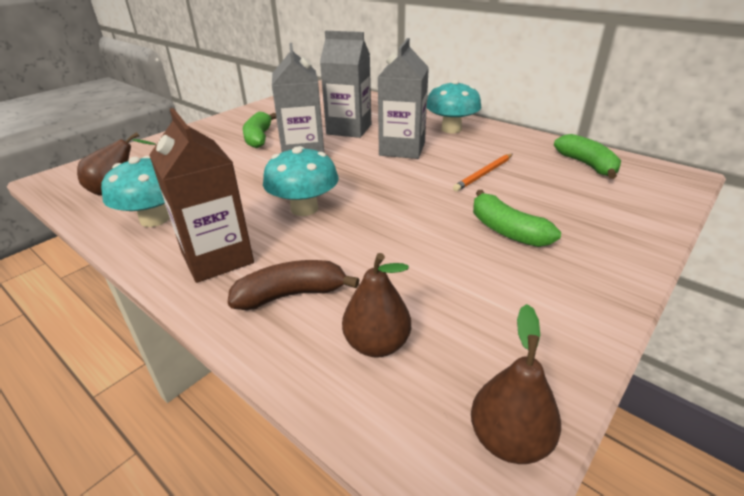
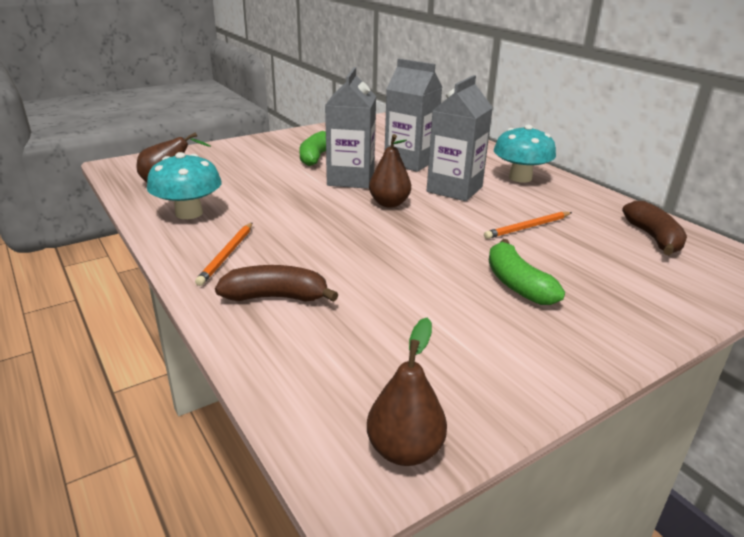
camera: 15 degrees right, 5 degrees down
(217, 258) = (227, 255): brown carton -> orange pencil
(304, 208) = (326, 228): turquoise mushroom -> none
(377, 344) = (330, 352): brown pear -> brown pear (389, 203)
(586, 165) = (653, 238): green banana -> brown banana

